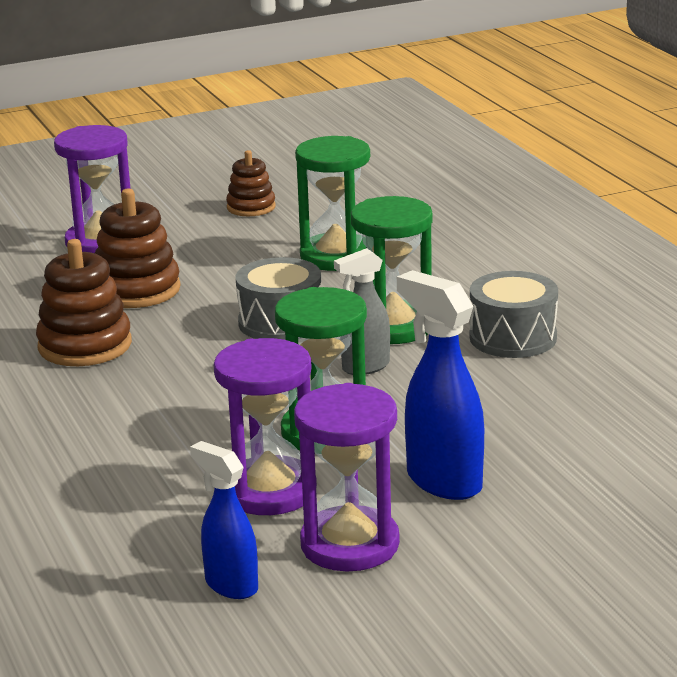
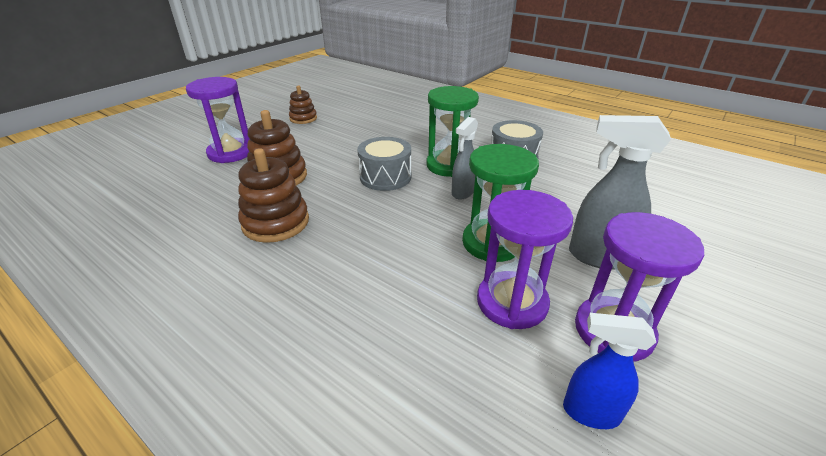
camera: 30 degrees left, 10 degrees up
(336, 256) = (375, 135): green hourglass -> none
(443, 481) = (597, 257): blue spray bottle -> grey spray bottle

